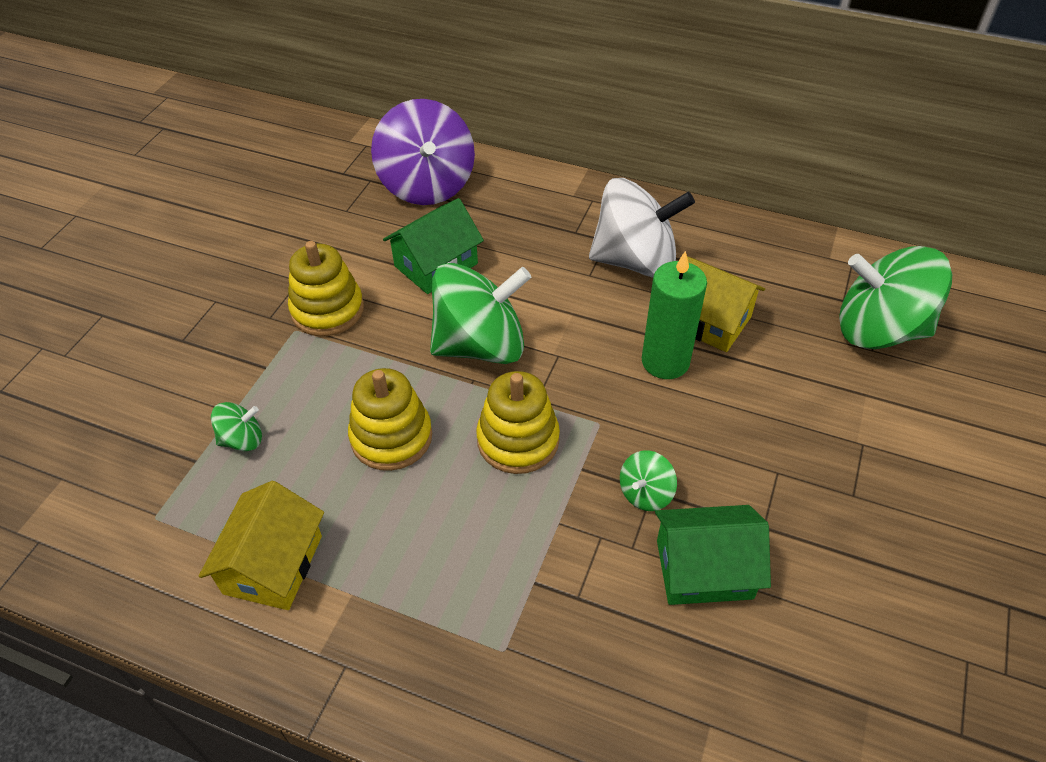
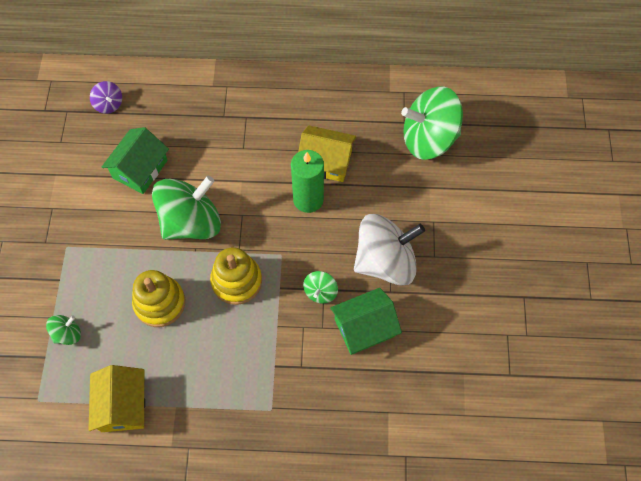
camera: 20 degrees left, 15 degrees up
(327, 310) = (81, 225): yellow stacking toy -> none
(427, 185) = (109, 104): purple spinning top -> purple spinning top, size x0.45
(635, 261) = (269, 128): white spinning top -> white spinning top (385, 261)

